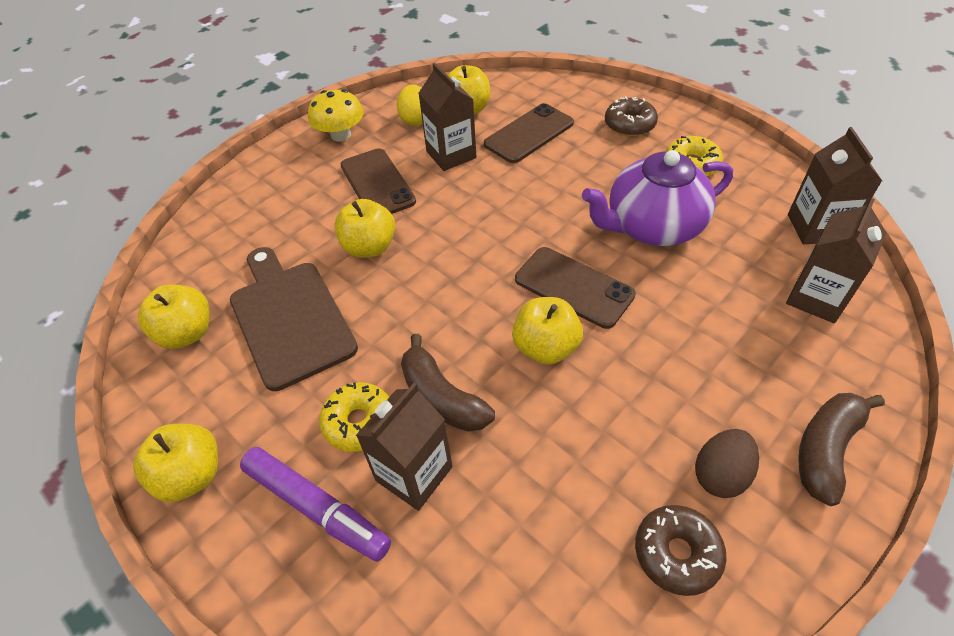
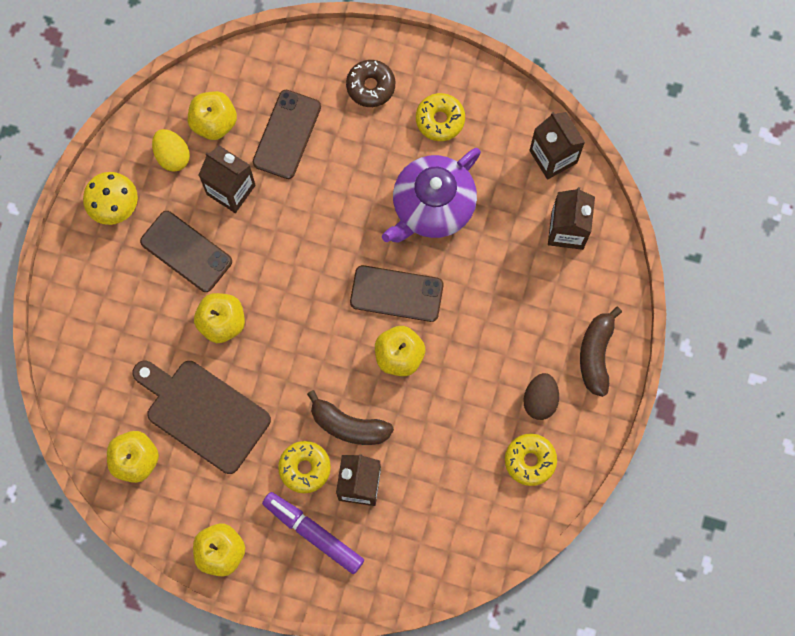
camera: 30 degrees left, 25 degrees up
(317, 508) = (313, 533): purple marker -> purple marker turned 150 degrees counterclockwise
(677, 553) = (530, 460): brown donut -> yellow donut

